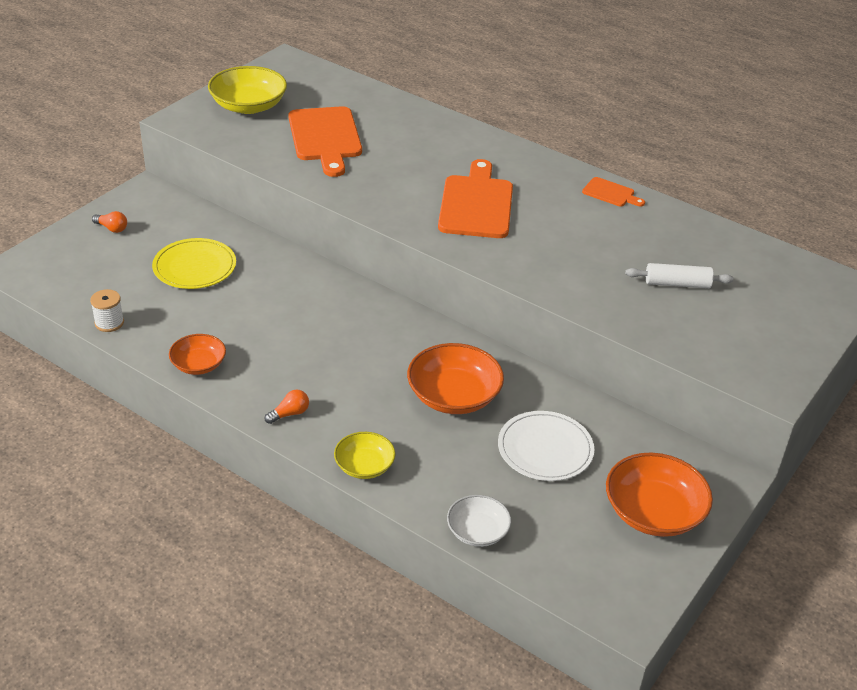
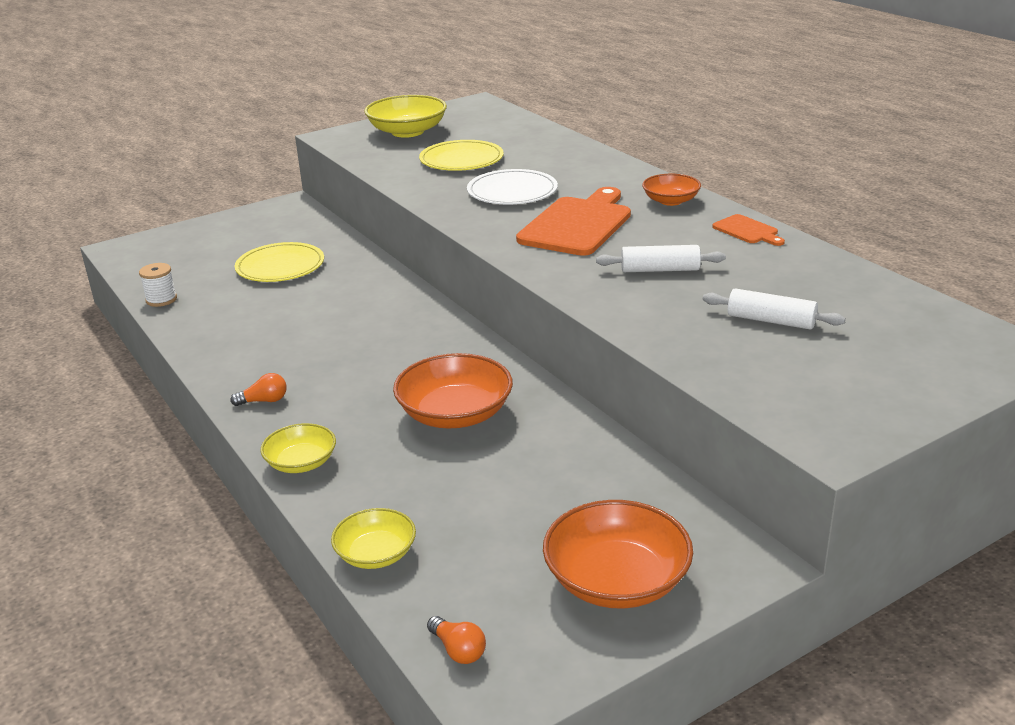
camera: 25 degrees right, 10 degrees down
(112, 228) = (232, 229): orange light bulb -> orange light bulb (458, 650)
(198, 364) = (212, 345): orange bowl -> orange bowl (670, 201)
(325, 137) = (461, 160): orange cutting board -> yellow plate
(477, 531) = (376, 554): white bowl -> yellow bowl
(545, 449) = (524, 485): white plate -> white plate (512, 191)
(570, 245) = (660, 270): none -> white rolling pin

